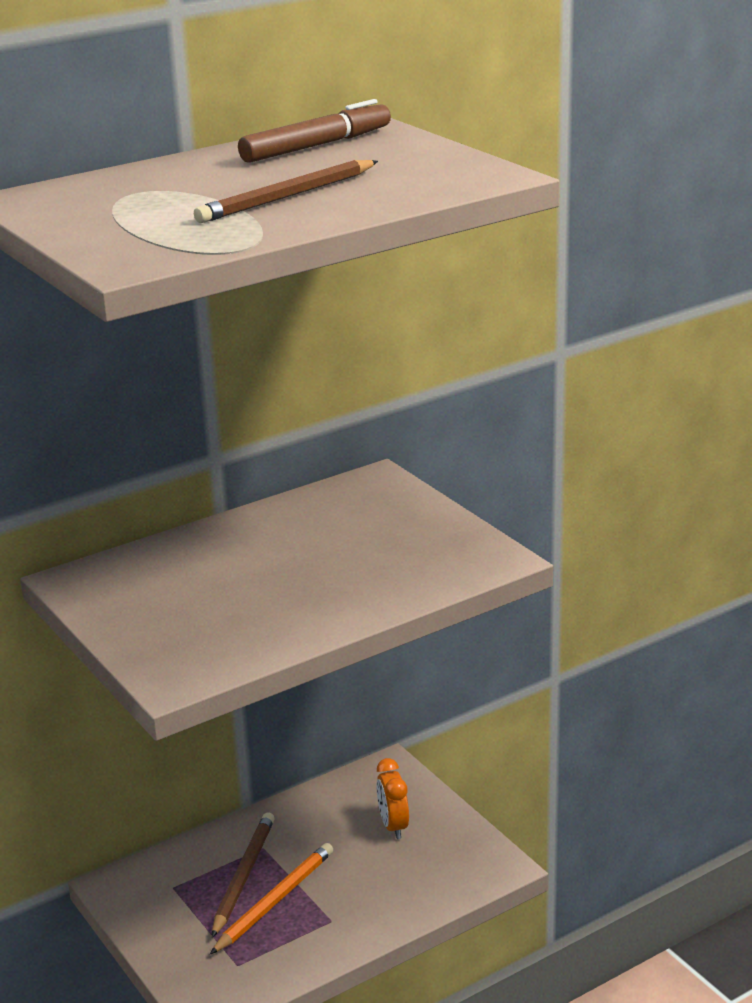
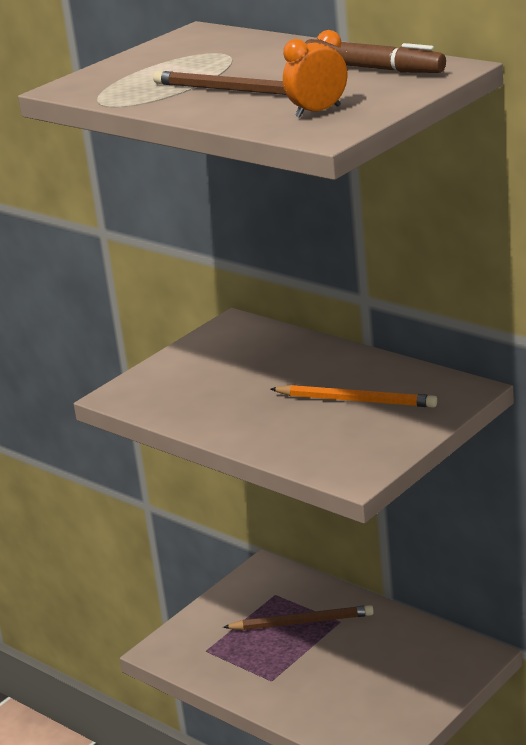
camera: 75 degrees right, 0 degrees up
(274, 901) = (280, 646): orange pencil -> orange pencil (356, 400)
(393, 826) = (401, 679): orange clock -> orange clock (318, 112)

